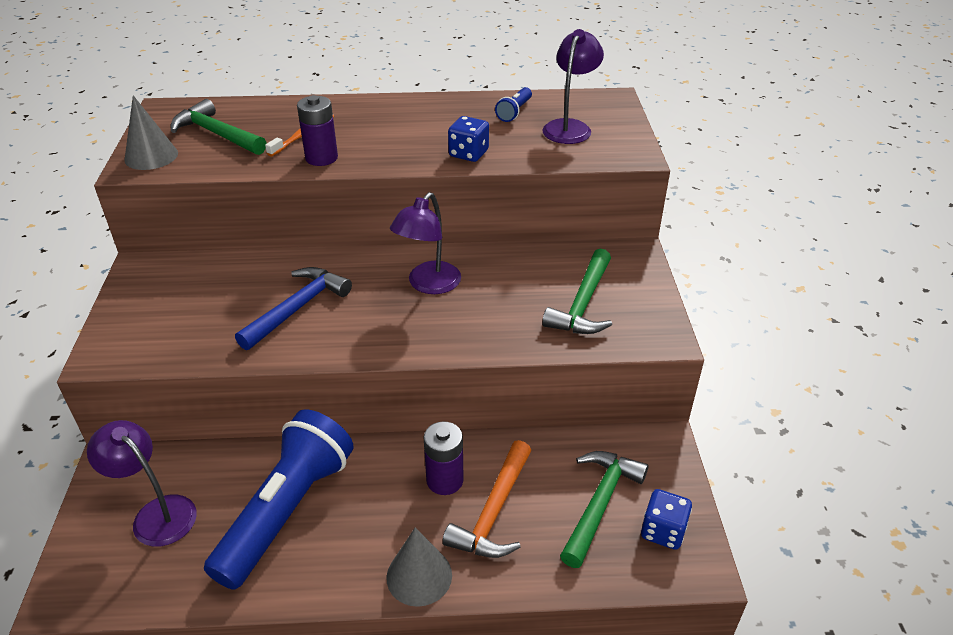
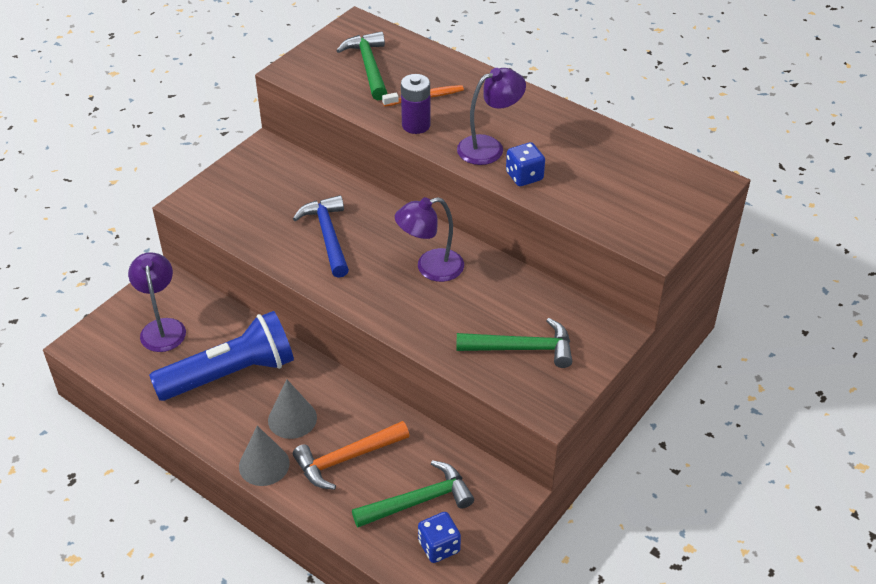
camera: 40 degrees right, 5 degrees up
(151, 156) = (309, 66): grey cone -> grey cone (292, 419)
(297, 308) = (328, 236): blue hammer -> blue hammer turned 90 degrees counterclockwise
(444, 480) = (338, 418): purple battery -> none
(514, 112) = (609, 154): blue flashlight -> none
(570, 127) = (636, 192): purple lamp -> purple lamp (489, 147)
(583, 304) = (522, 348): green hammer -> green hammer turned 150 degrees counterclockwise

